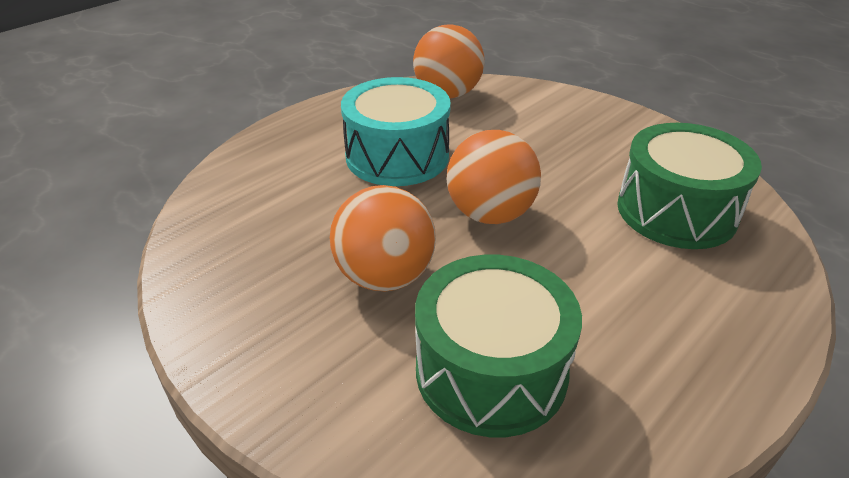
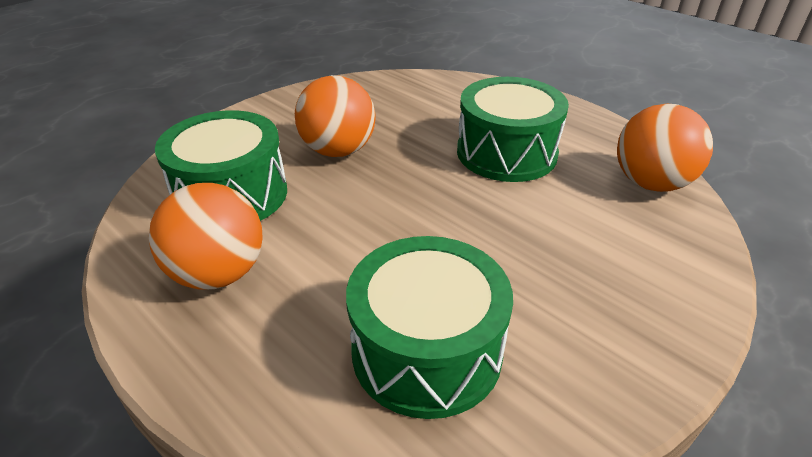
camera: 90 degrees right, 0 degrees up
(397, 156) = (506, 153): turquoise drum -> green drum
(490, 214) = (417, 203): orange ball -> orange ball (219, 274)

